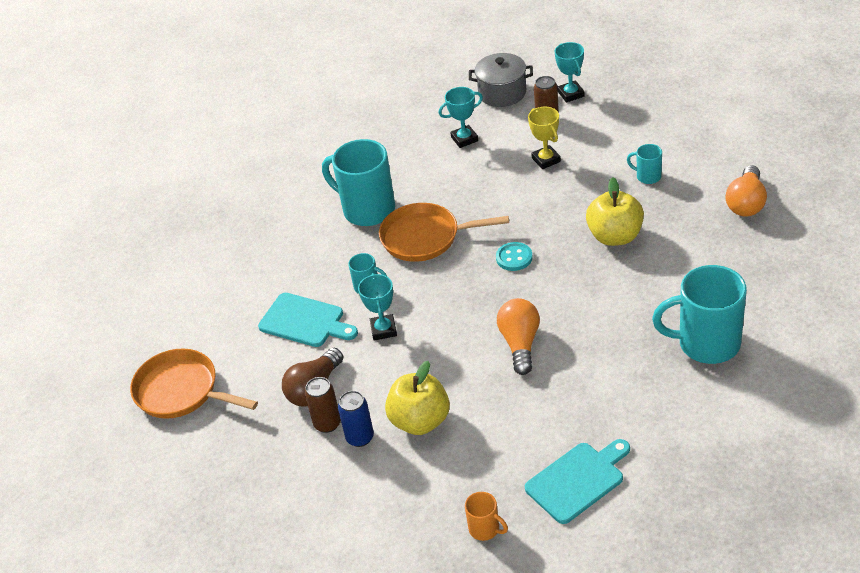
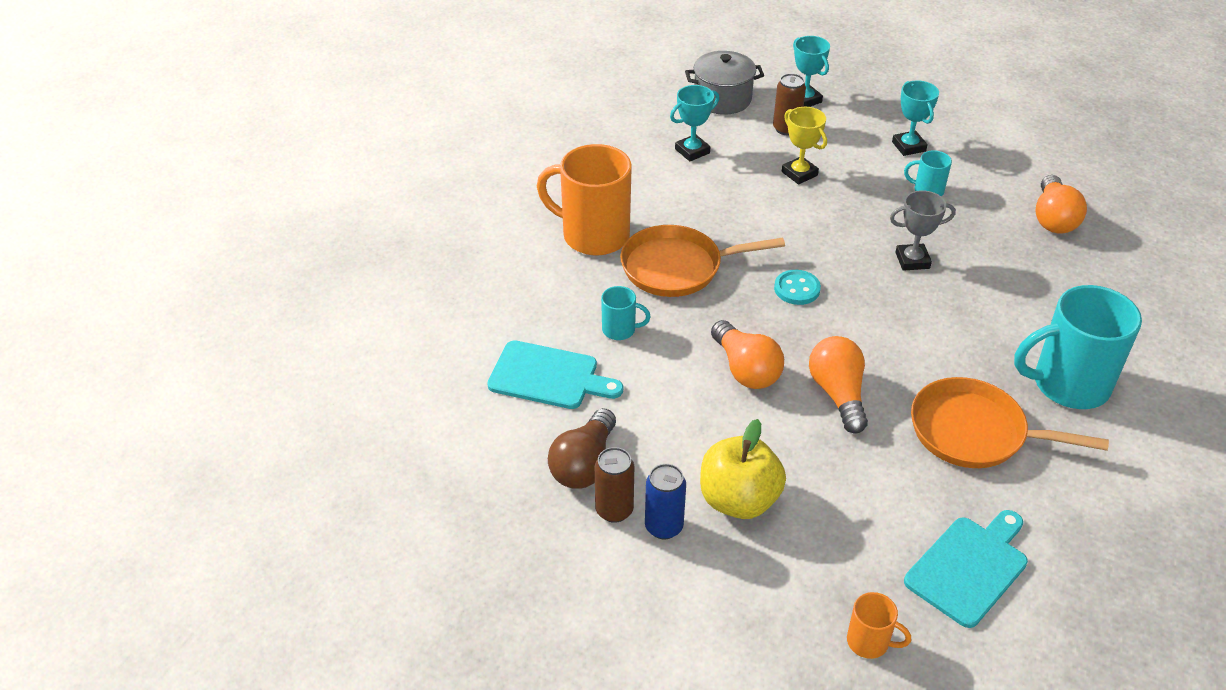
camera: 15 degrees left, 0 degrees up
(181, 391) = (399, 476): orange pan -> orange pan (974, 432)
(367, 209) = (593, 235): turquoise mug -> orange mug
(383, 330) = (656, 383): turquoise trophy -> turquoise trophy (908, 146)
(454, 321) = (745, 369): none -> orange light bulb
(615, 236) = (912, 260): yellow apple -> grey trophy

